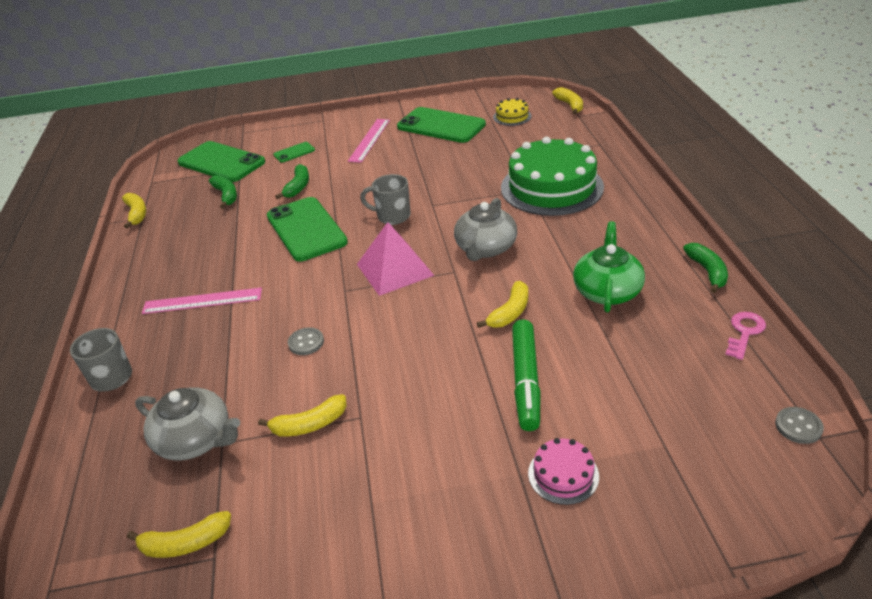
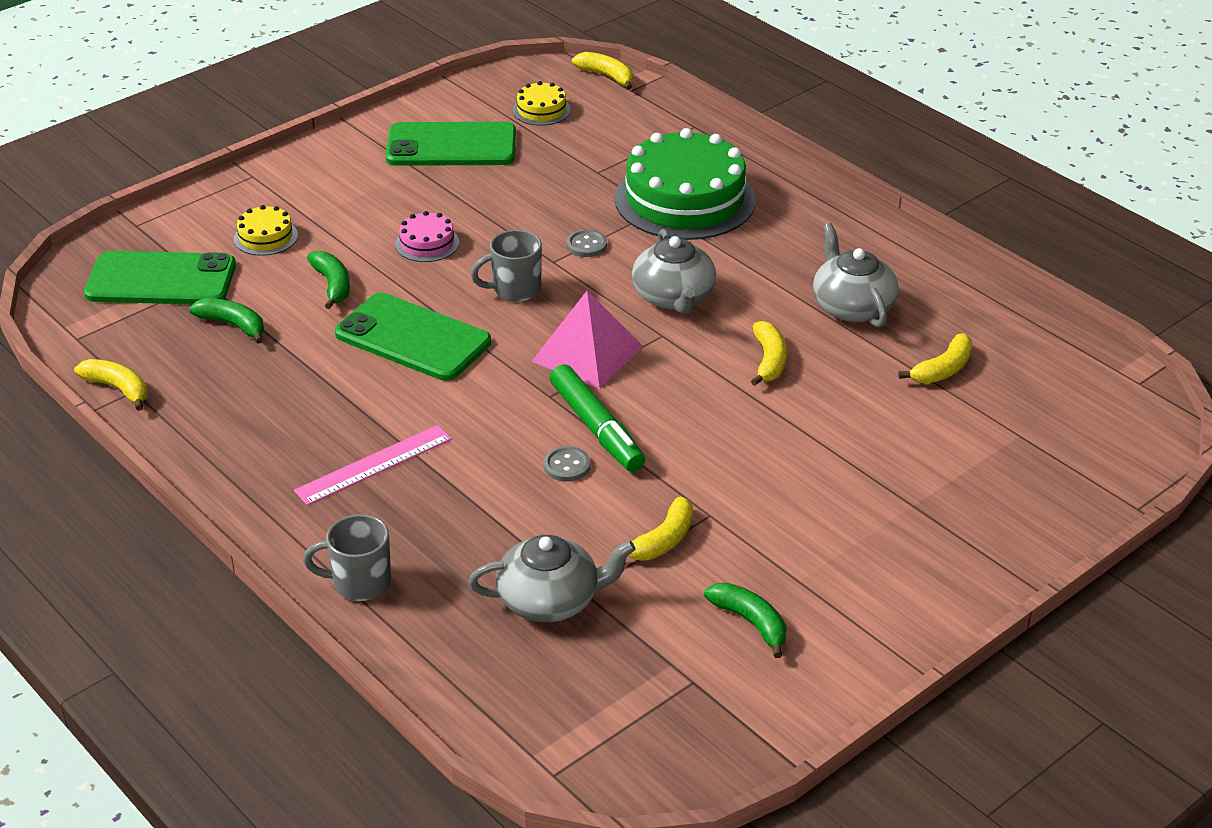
camera: 35 degrees left, 0 degrees up
(185, 543) = (650, 683): yellow banana -> yellow banana (942, 369)
(294, 152) = (265, 237): green phone -> yellow cake
(369, 140) = (364, 191): pink ruler -> none
(526, 380) = (846, 422): green marker -> green marker (596, 428)
(563, 474) = (952, 491): pink cake -> pink cake (427, 243)
(607, 291) = (852, 306): green teapot -> grey teapot
(707, 271) = (937, 256): green banana -> green banana (751, 622)
(744, 332) = (1016, 308): pink key -> none
(798, 426) = (1117, 380): grey button -> grey button (586, 245)

